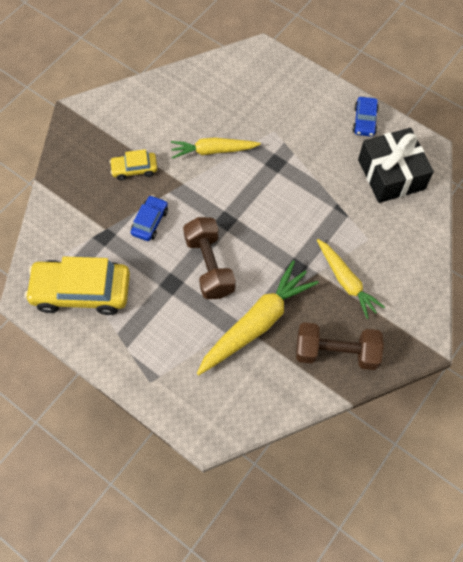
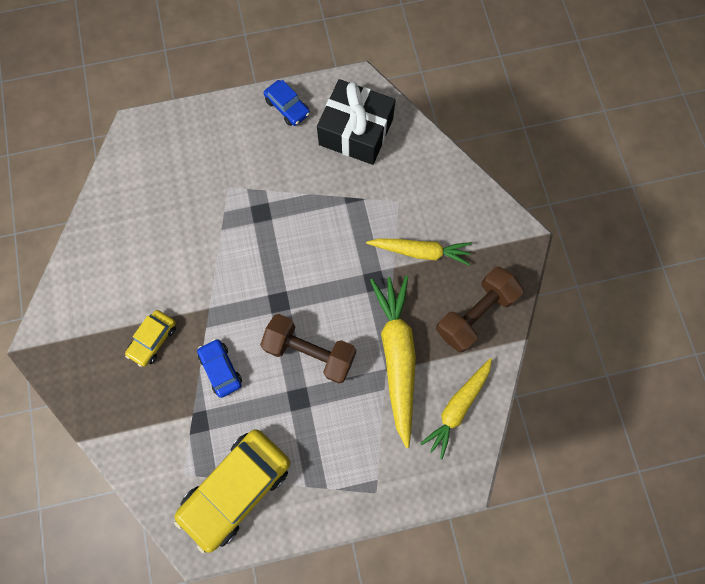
camera: 50 degrees left, 10 degrees up
(213, 151) = (200, 255): yellow carrot -> yellow carrot (457, 407)

